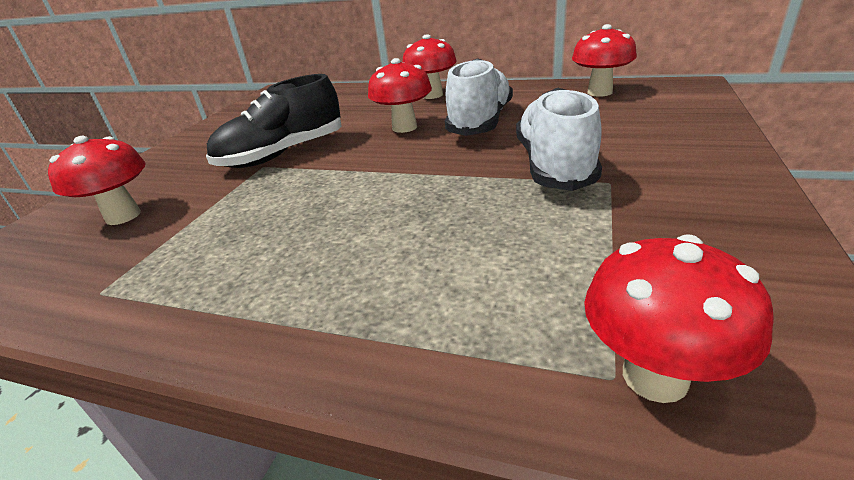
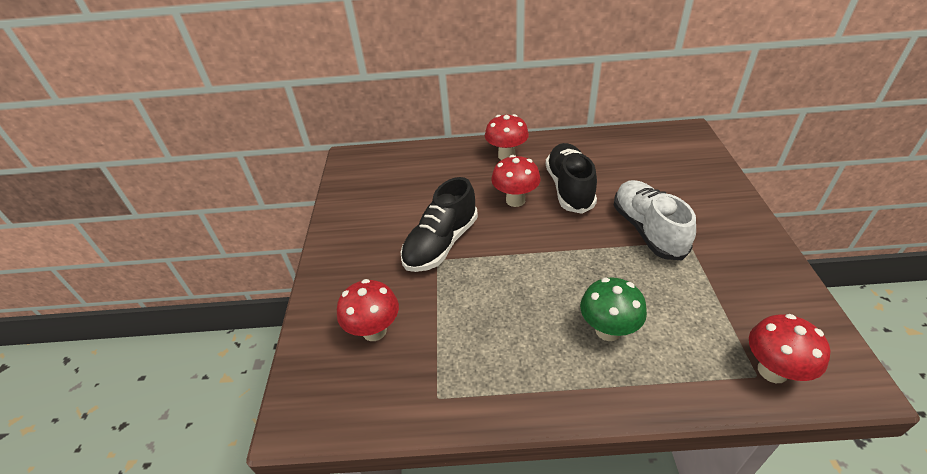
camera: 20 degrees left, 10 degrees up
(394, 261) = (608, 330): none -> green mushroom
(480, 122) = (569, 188): white shoe -> black shoe
(599, 92) = (633, 144): red mushroom -> none

